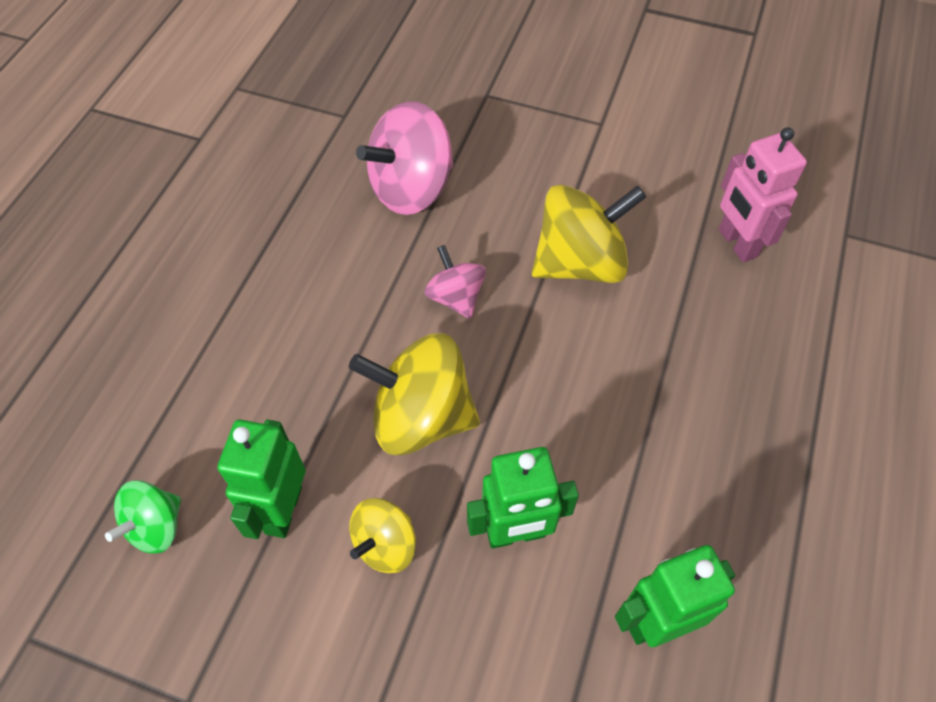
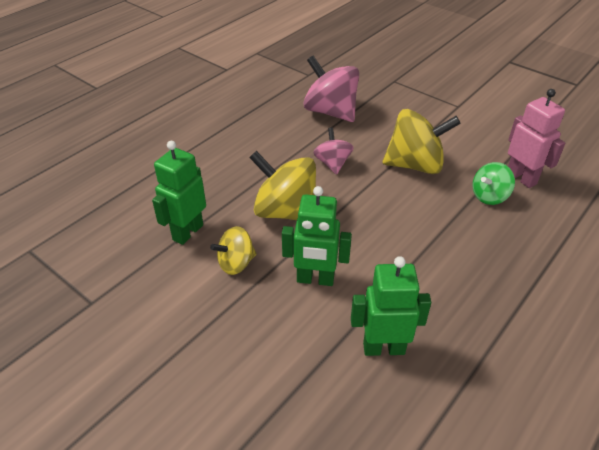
camera: 20 degrees right, 15 degrees down
(156, 527) = (118, 221): green spinning top -> green spinning top (489, 196)
(411, 189) = (330, 112): pink spinning top -> pink spinning top turned 60 degrees clockwise
(737, 243) = (521, 178): pink robot -> pink robot turned 150 degrees clockwise

